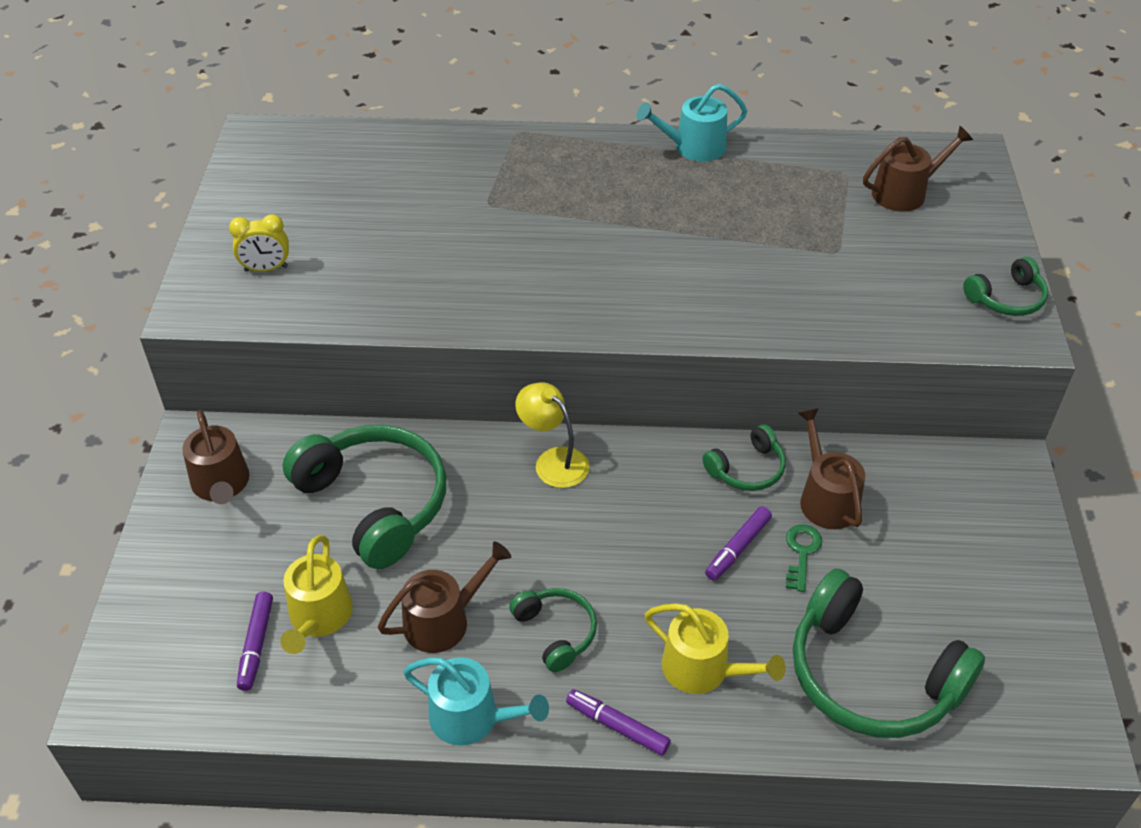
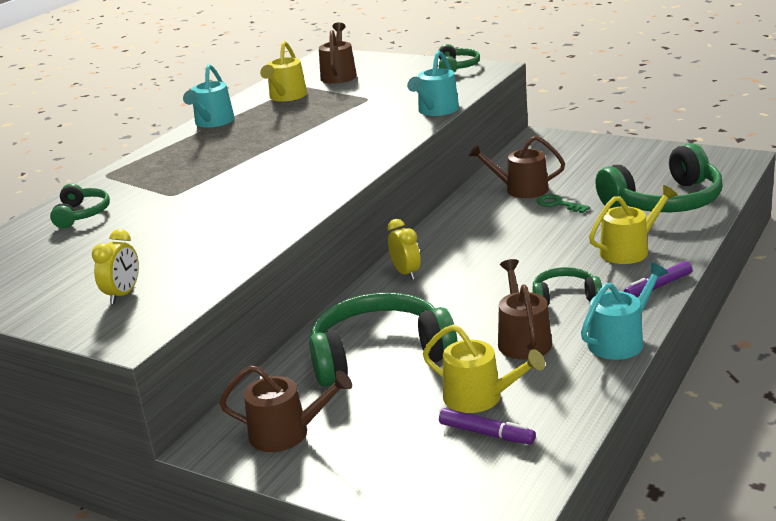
camera: 60 degrees left, 20 degrees down
(553, 461) = (406, 273): yellow lamp -> yellow clock
(738, 548) = (539, 222): purple marker -> none
(747, 469) = (476, 208): green headphones -> green headphones (82, 214)
(804, 175) = (286, 96): none -> yellow watering can
(830, 333) = (436, 110): none -> turquoise watering can

